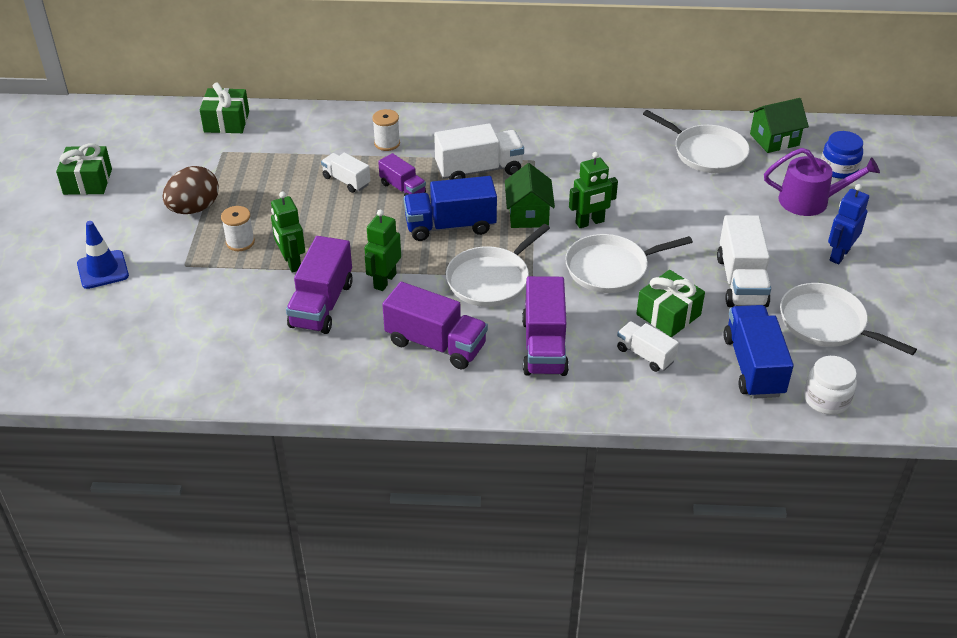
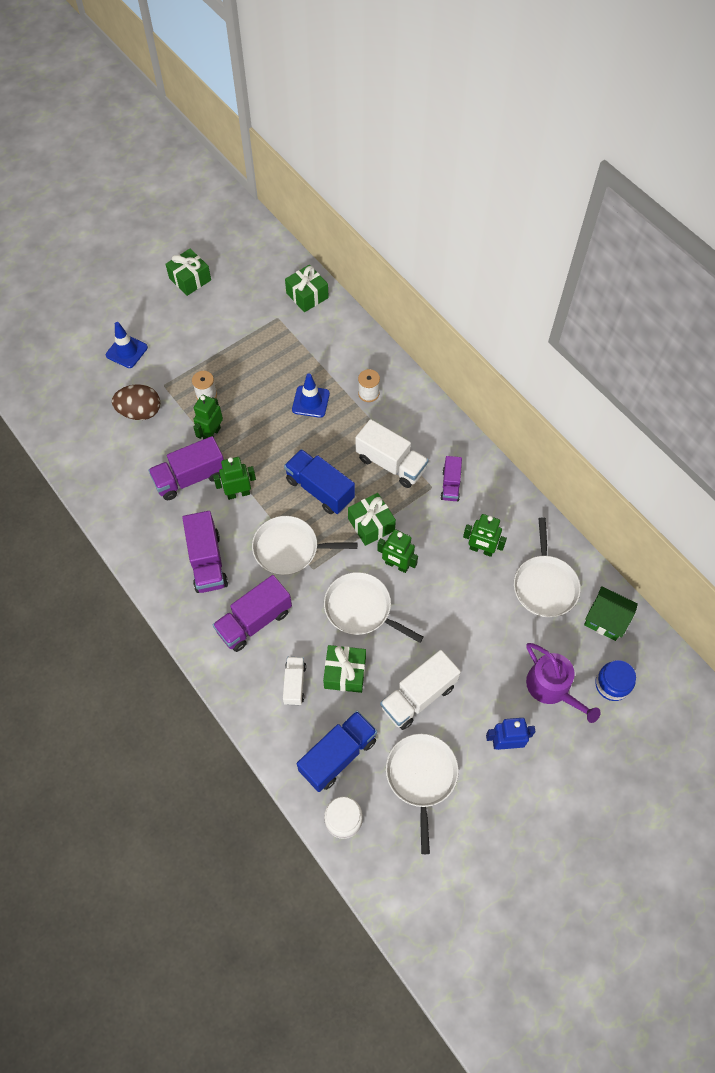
camera: 50 degrees right, 20 degrees up
(194, 209) = (214, 348): brown egg -> brown egg (140, 412)
(346, 181) = (310, 401): white truck -> blue traffic cone
(403, 188) = (332, 436): purple truck -> purple truck (450, 485)
(528, 215) = (371, 524): green house -> green gift
(631, 167) = (481, 550): none -> green robot

